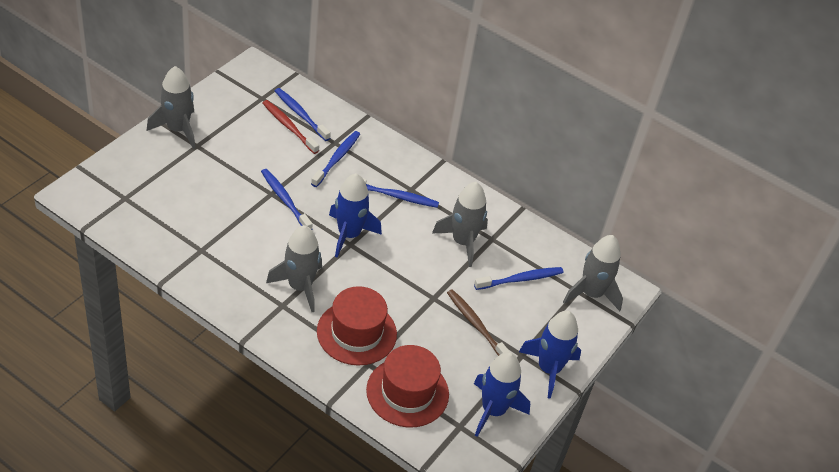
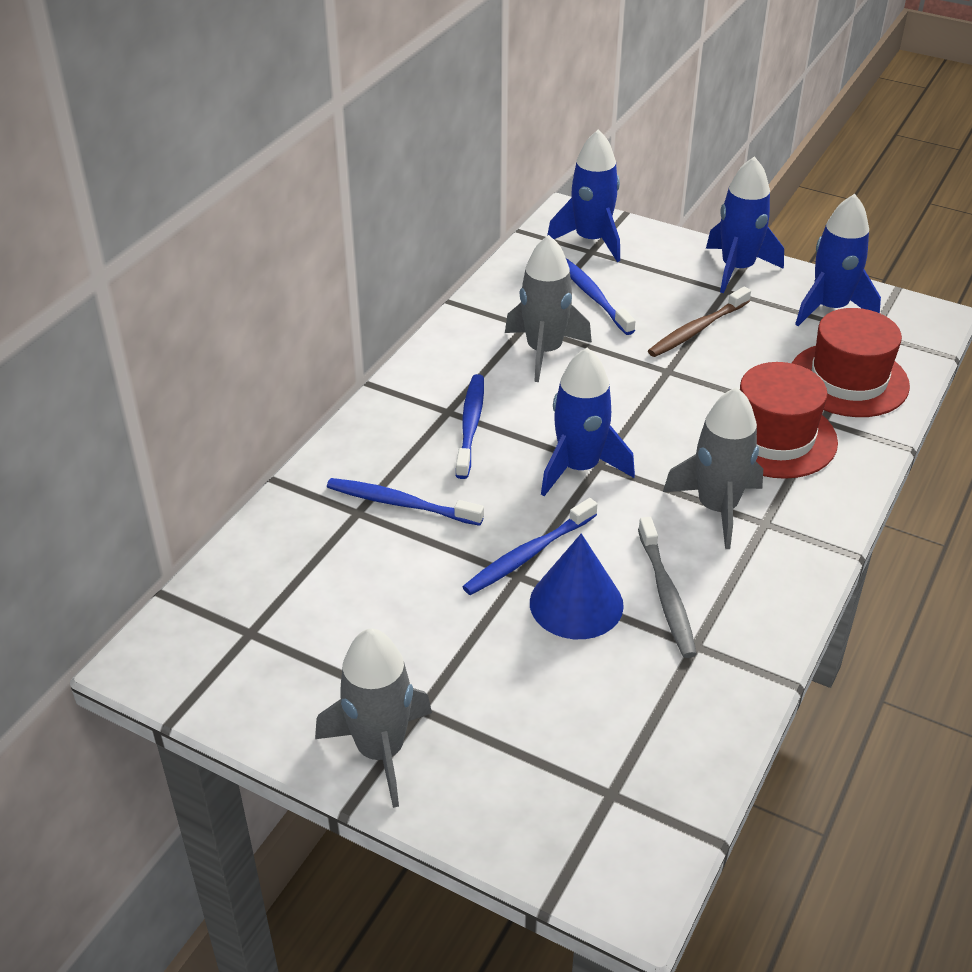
camera: 90 degrees left, 5 degrees down
(239, 247) = (666, 595): none -> grey toothbrush
(244, 211) = (576, 603): none -> blue cone
(289, 127) = (329, 579): red toothbrush -> none
(300, 114) = (289, 567): blue toothbrush -> none
(591, 294) = (591, 240): grey rocket -> blue rocket

